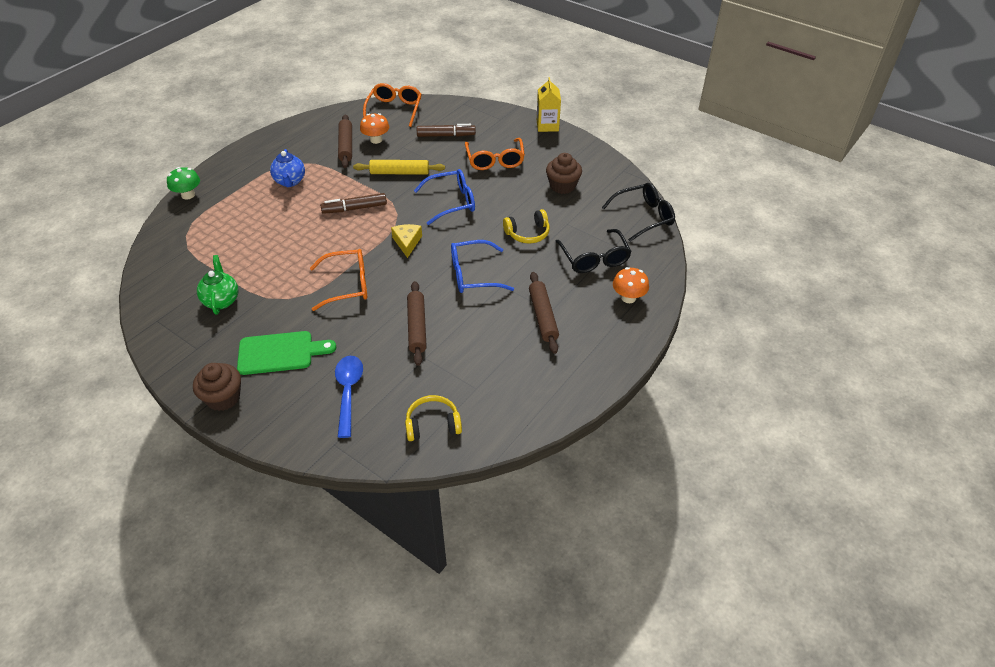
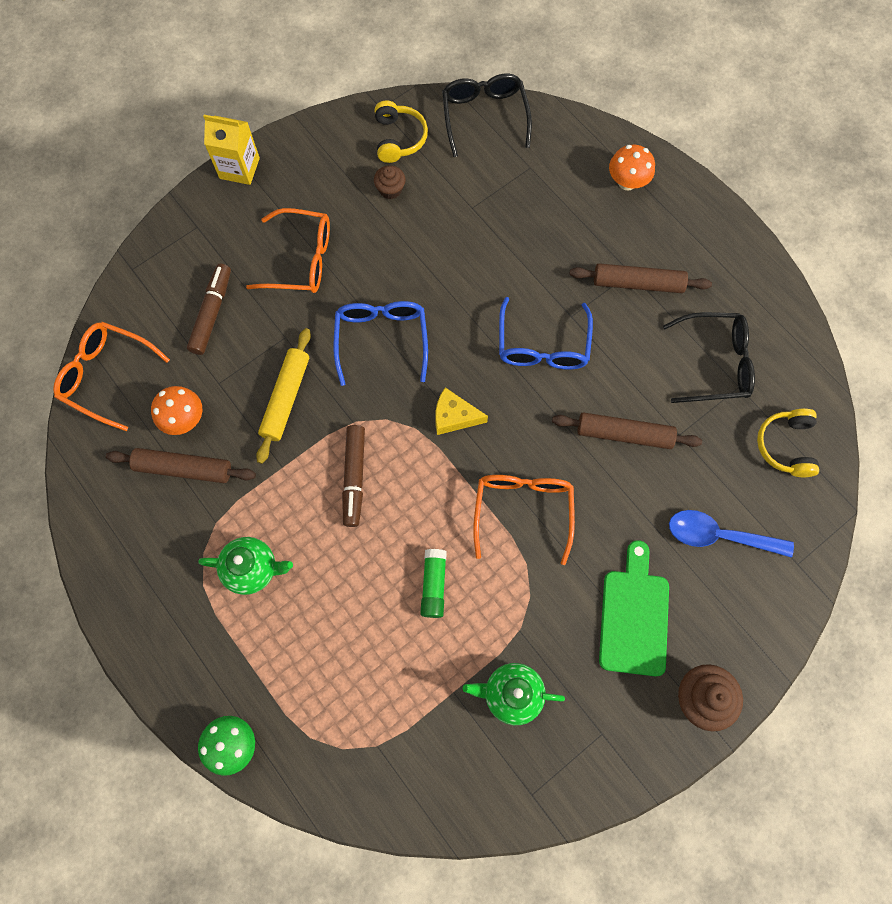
camera: 75 degrees left, 25 degrees up
(290, 181) = (252, 569): blue teapot -> green teapot
(290, 254) = (433, 585): none -> green glue stick
(528, 233) = (479, 259): yellow headphones -> yellow headphones (399, 138)
(562, 186) = (390, 189): brown cupcake -> brown cupcake, size x0.61
(594, 259) = (549, 196): black glasses -> black glasses (715, 363)

